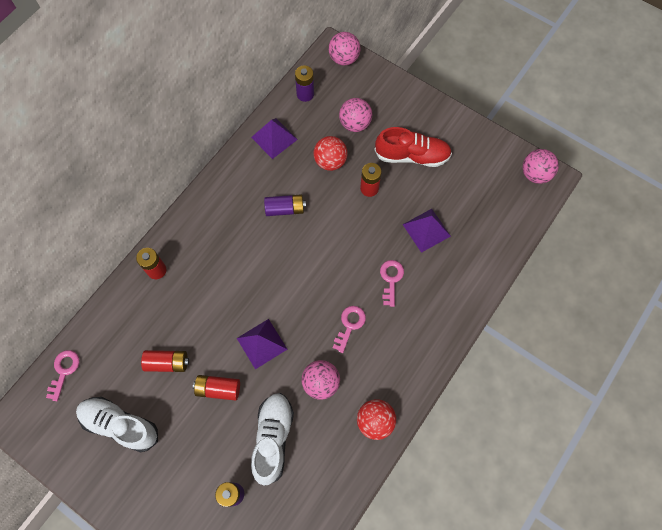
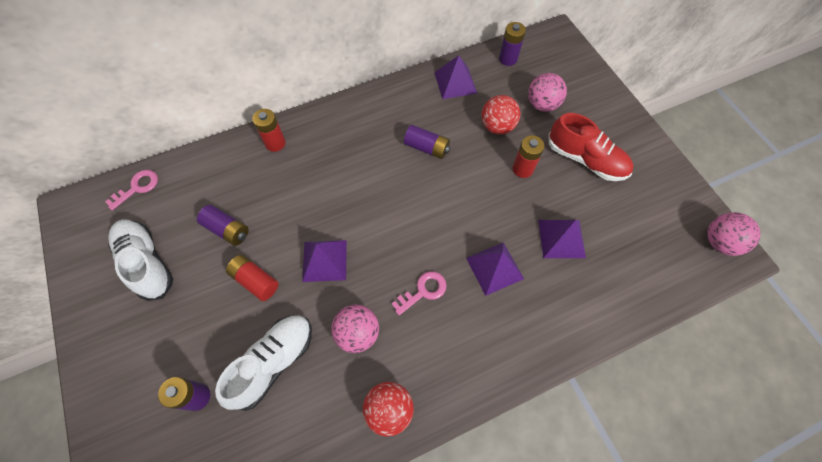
camera: 30 degrees right, 5 degrees down
(167, 363) = (227, 230): red battery -> purple battery
(344, 59) = (564, 45): pink ball -> none
(391, 279) = (494, 268): pink key -> purple pyramid

